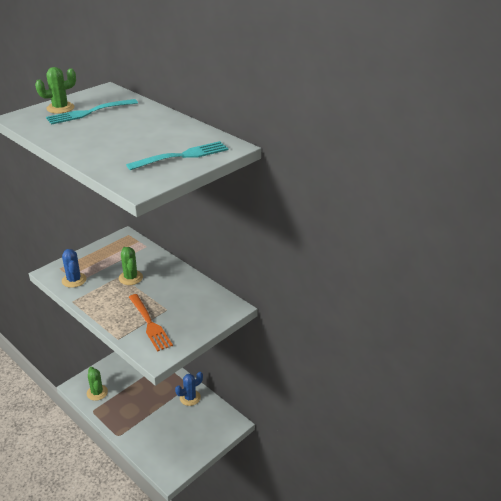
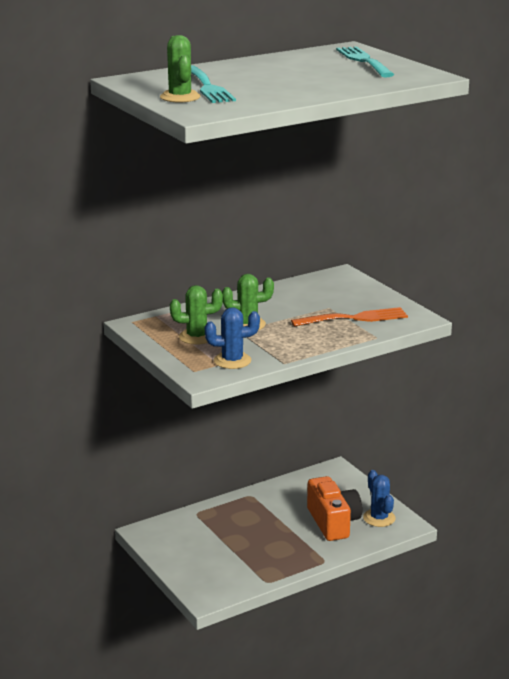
camera: 75 degrees left, 10 degrees down
(97, 392) = (230, 576): green cactus -> green cactus (197, 337)
(164, 433) = (333, 522): none -> orange camera
(190, 398) = (276, 496): blue cactus -> blue cactus (379, 518)

